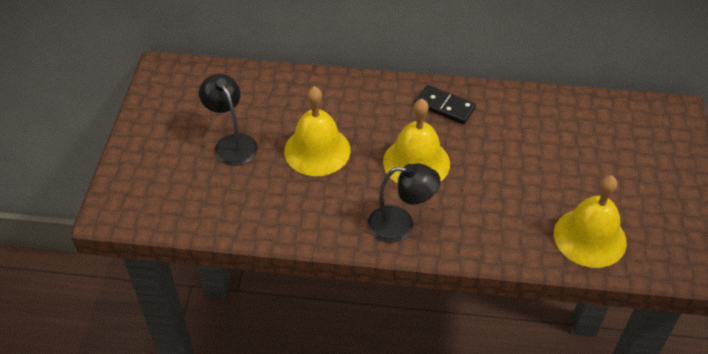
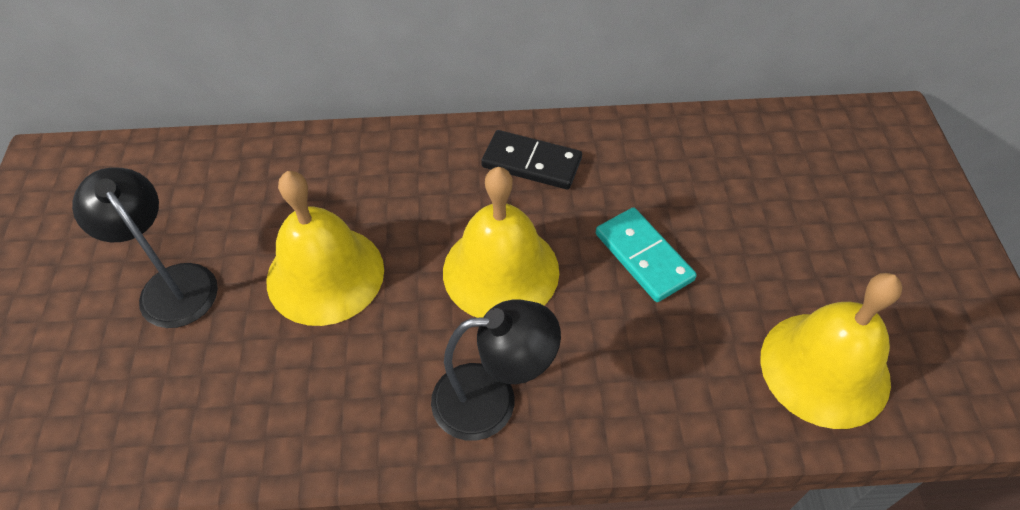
camera: 10 degrees left, 5 degrees up
(500, 166) = (644, 257): none -> turquoise domino

